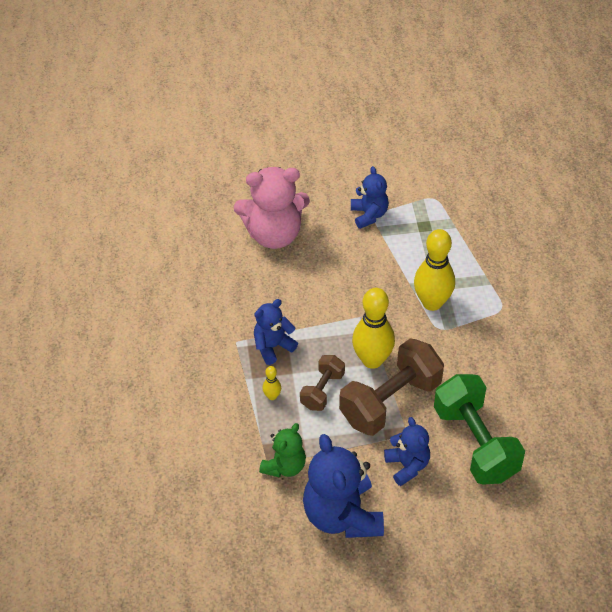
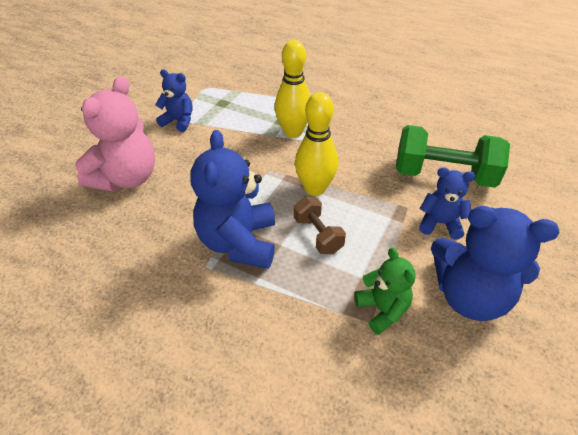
camera: 55 degrees left, 5 degrees down
(272, 396) = (293, 274): yellow bowling pin -> none
(273, 346) = (238, 242): blue teddy bear -> blue teddy bear, size x1.76
(390, 401) = (365, 199): brown dumbbell -> none

